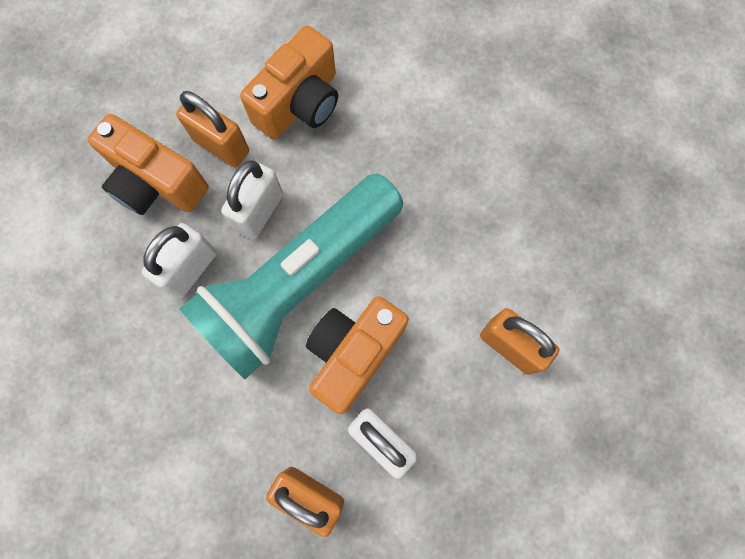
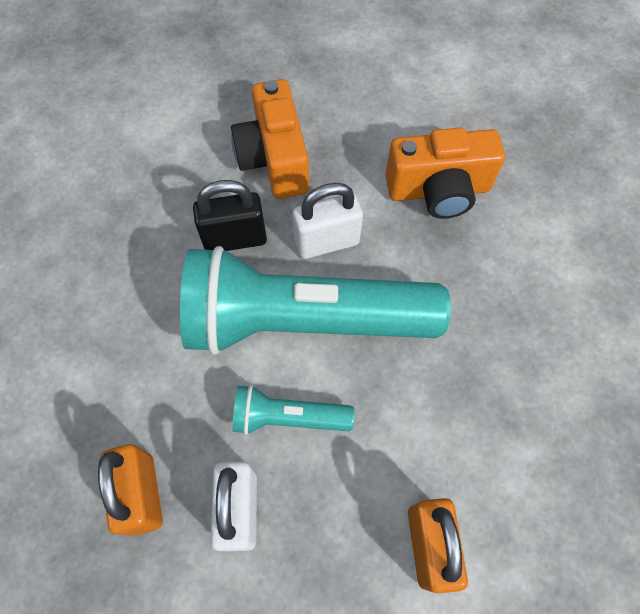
camera: 45 degrees right, 10 degrees down
(190, 269) = (235, 239): white padlock -> black padlock
(221, 146) = (347, 172): orange padlock -> none
(353, 354) = (288, 417): orange camera -> turquoise flashlight

